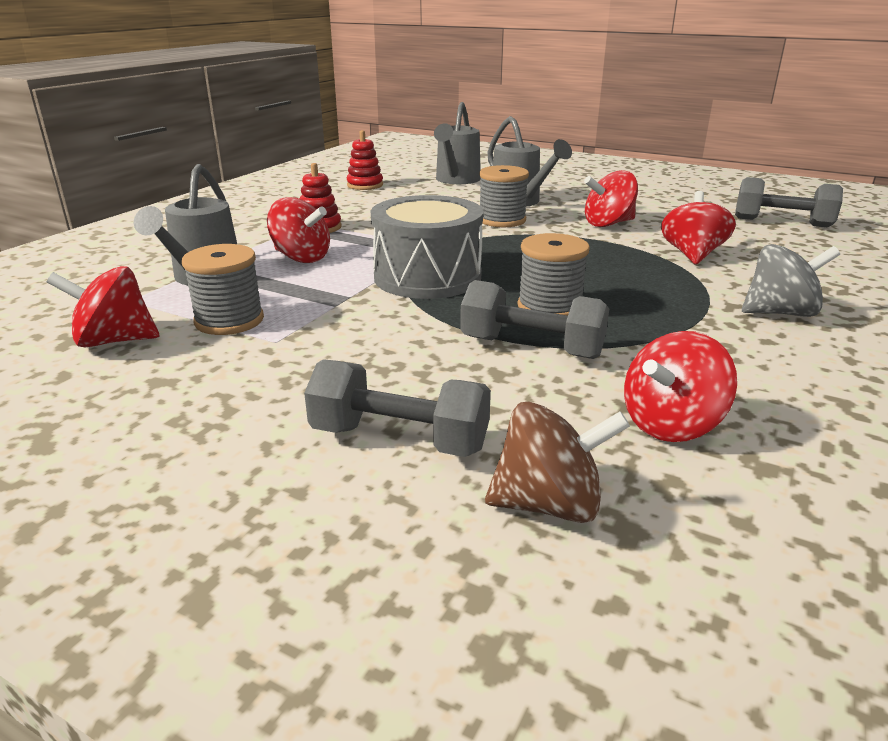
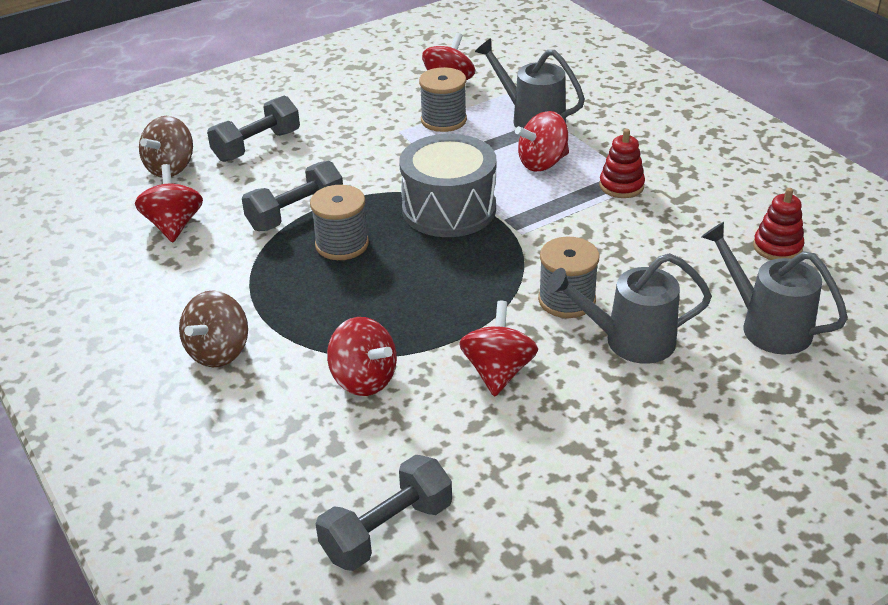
camera: 120 degrees right, 10 degrees up
(780, 313) = (218, 352): grey spinning top -> brown spinning top

